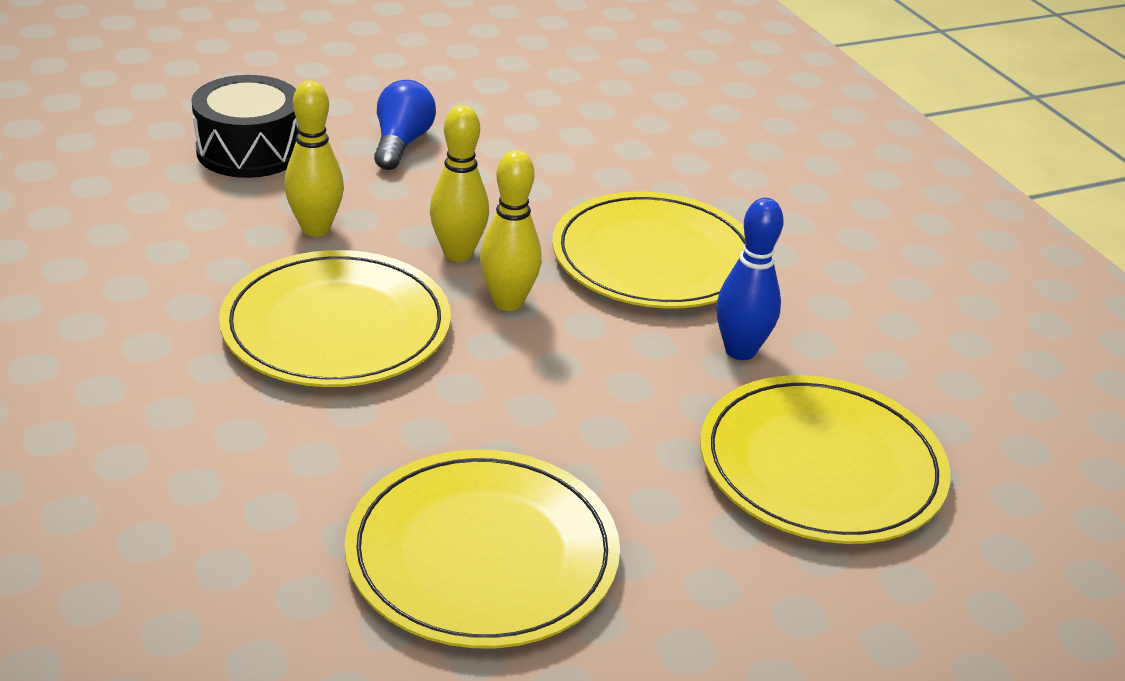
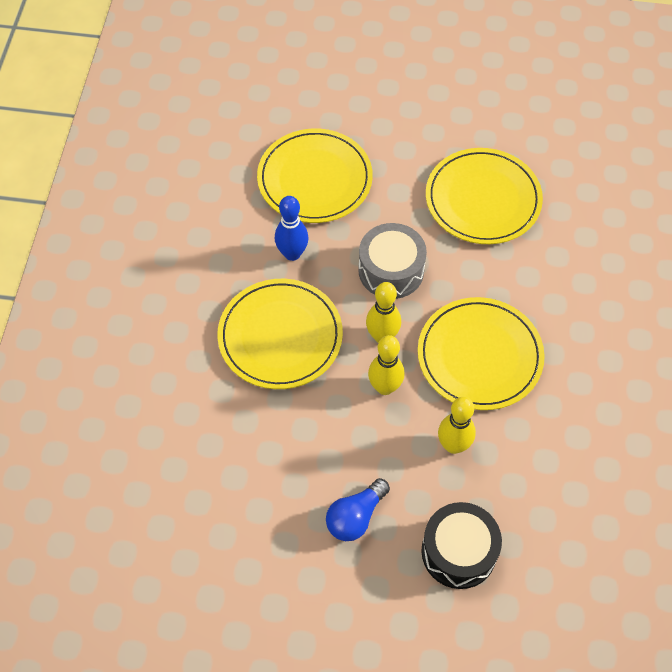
camera: 145 degrees left, 25 degrees up
(564, 383) = (391, 270): none -> grey drum

